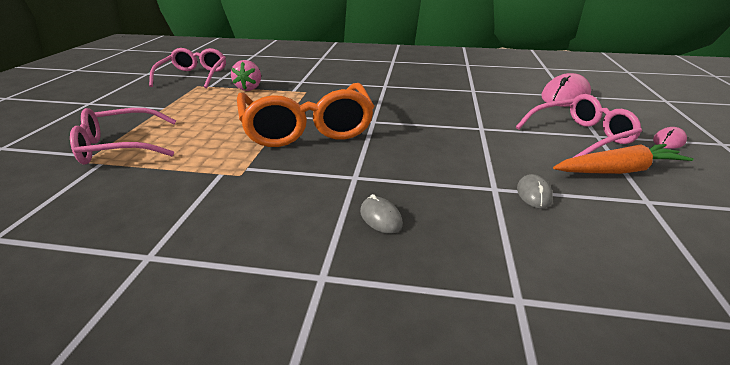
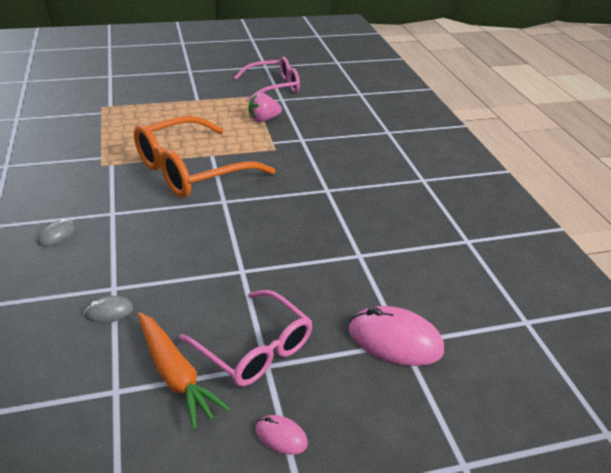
camera: 65 degrees right, 5 degrees up
(121, 147) = (125, 109): pink glasses -> none

